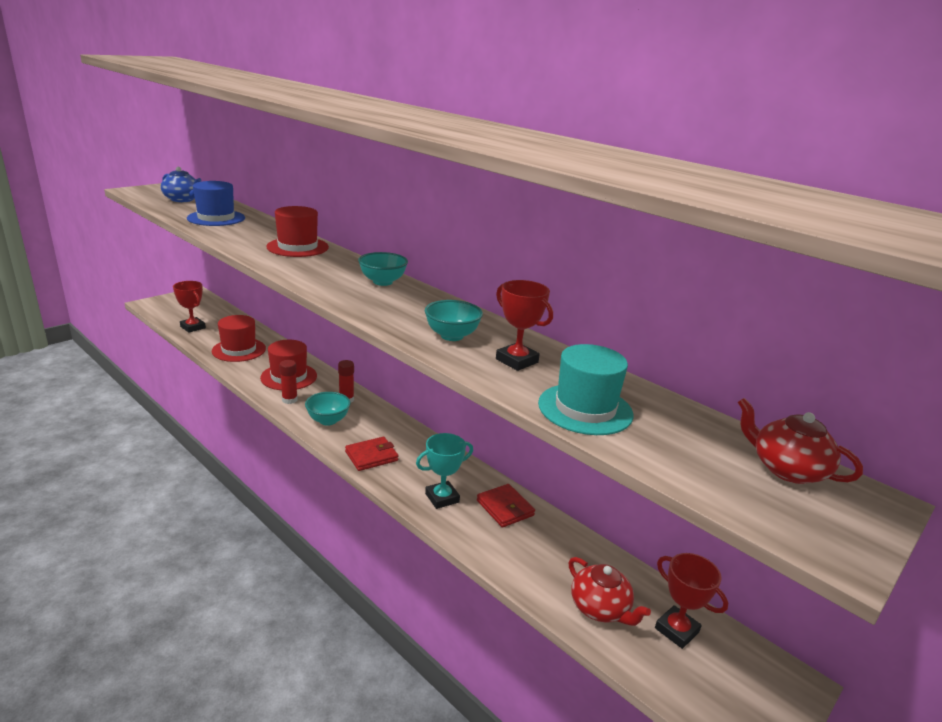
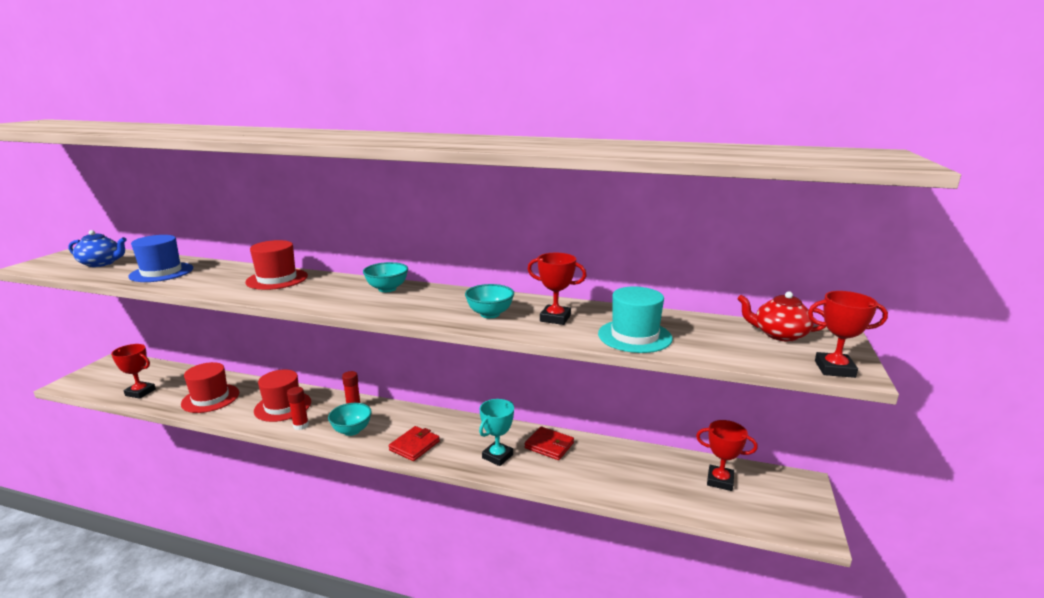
camera: 25 degrees left, 5 degrees down
(600, 608) = (666, 487): red teapot -> none
(815, 541) = (834, 369): none -> red trophy

